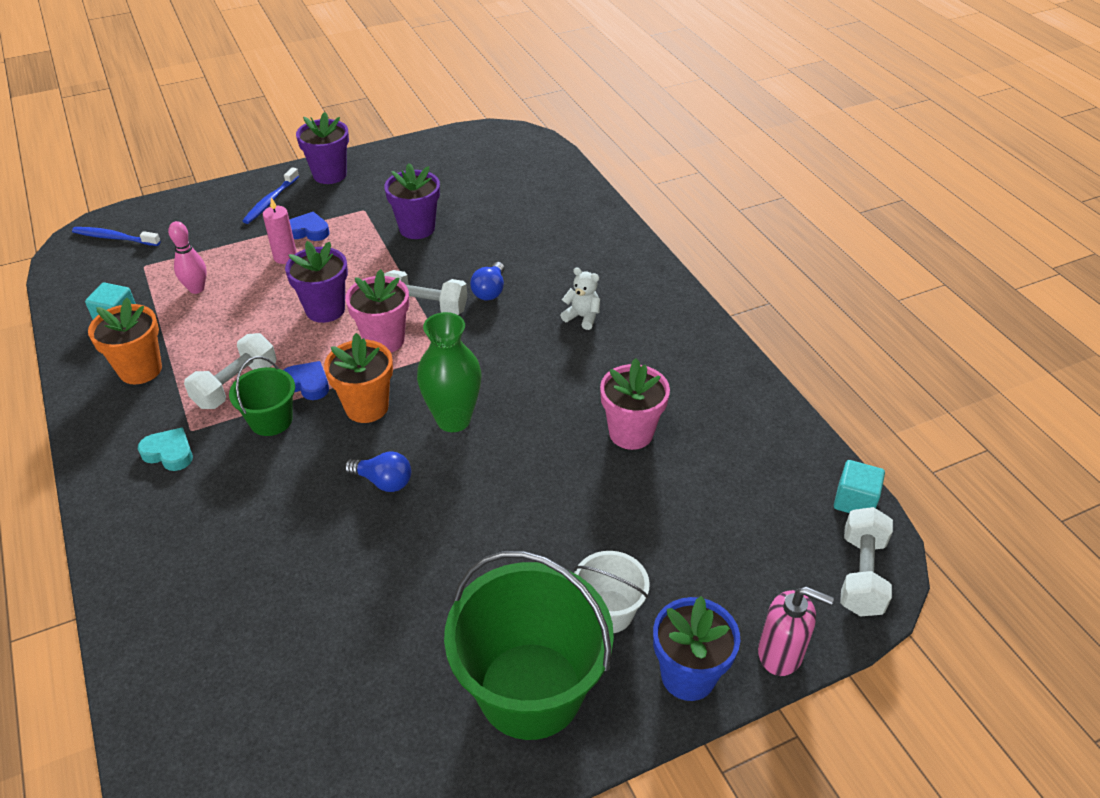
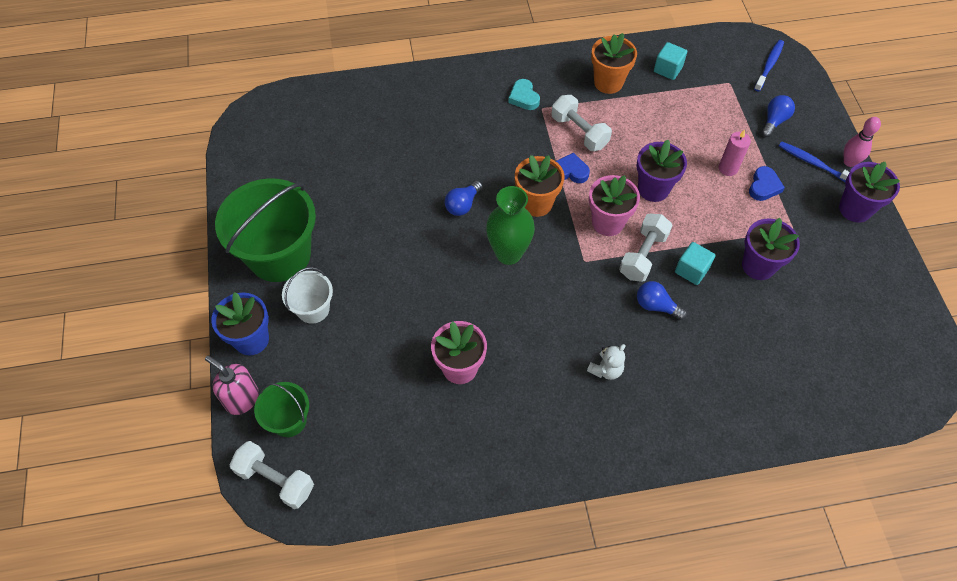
camera: 105 degrees right, 15 degrees up
(169, 453) = (524, 97): turquoise heart -> turquoise heart turned 120 degrees clockwise
(196, 289) = (694, 113): pink bowling pin -> pink bowling pin (849, 162)
(209, 229) = (774, 121): none -> blue light bulb
(271, 420) = (538, 149): green bucket -> green bucket (289, 420)
(307, 384) = (570, 171): blue heart -> blue heart turned 120 degrees counterclockwise
(780, 653) = (242, 399): pink soap dispenser -> pink soap dispenser turned 90 degrees clockwise
(854, 501) = (338, 508): turquoise cube -> turquoise cube (691, 270)

